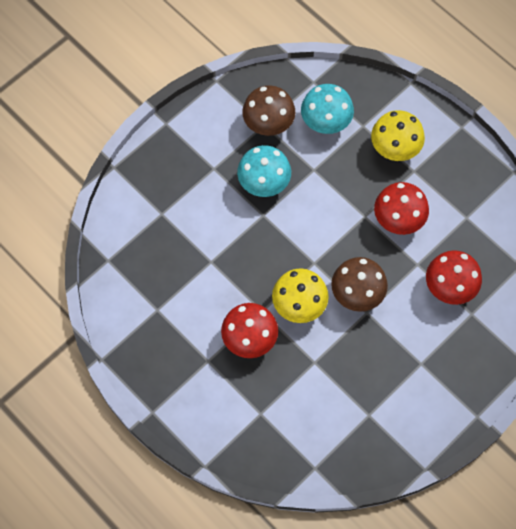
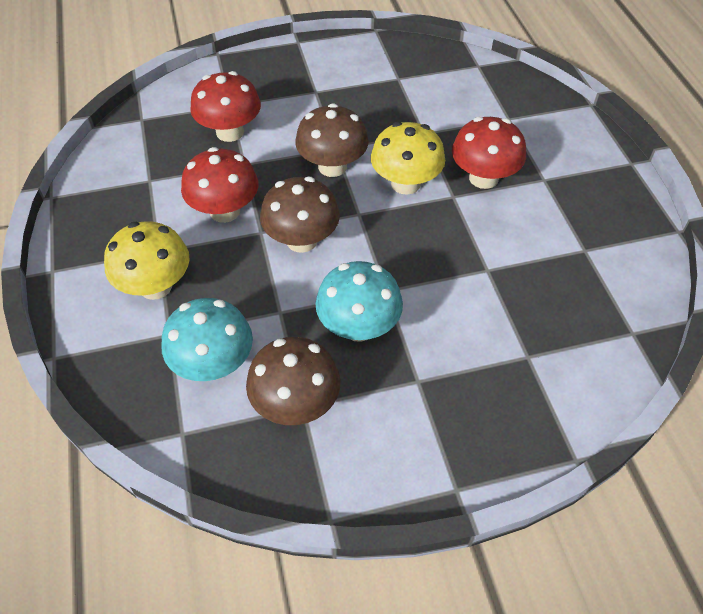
camera: 150 degrees left, 15 degrees down
(335, 223) = (302, 240): none -> brown mushroom

